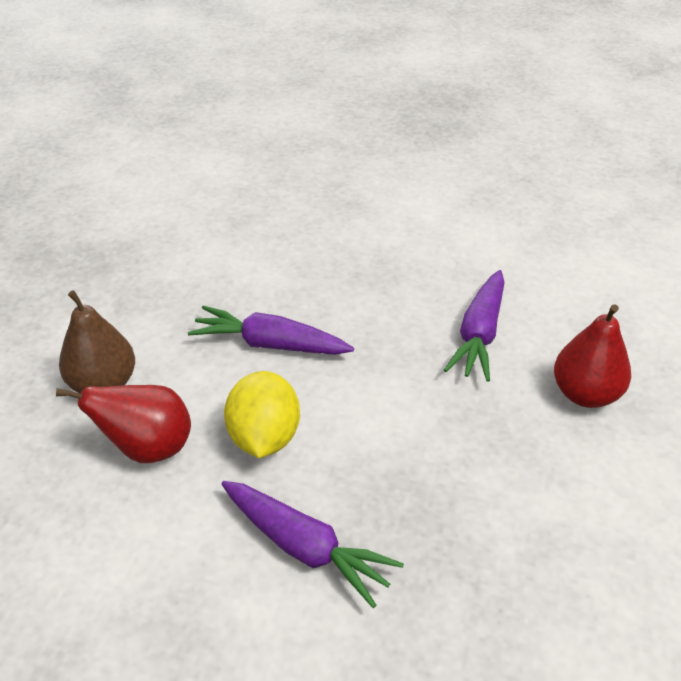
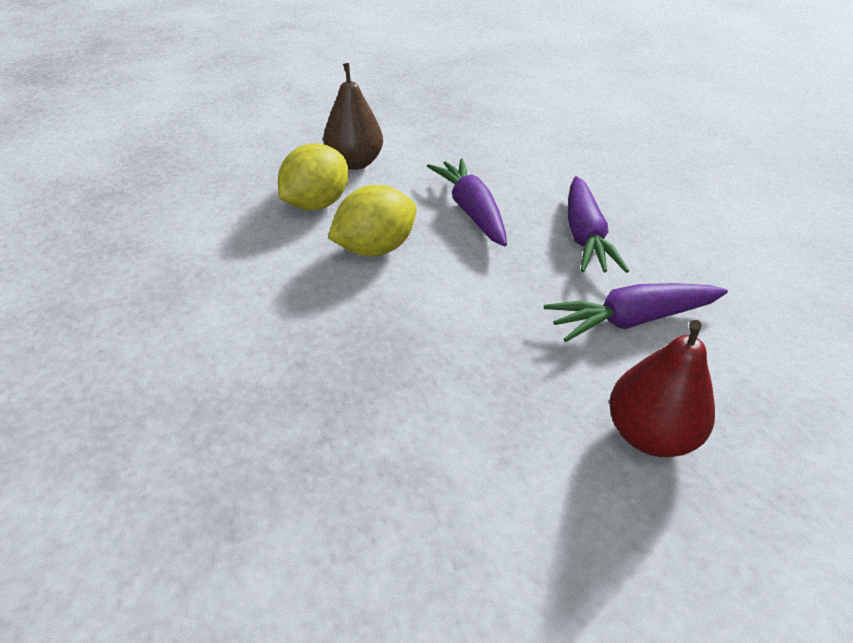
camera: 55 degrees right, 0 degrees up
(148, 448) = (317, 204): red pear -> yellow lemon
(305, 548) = (285, 315): purple carrot -> purple carrot (584, 236)

